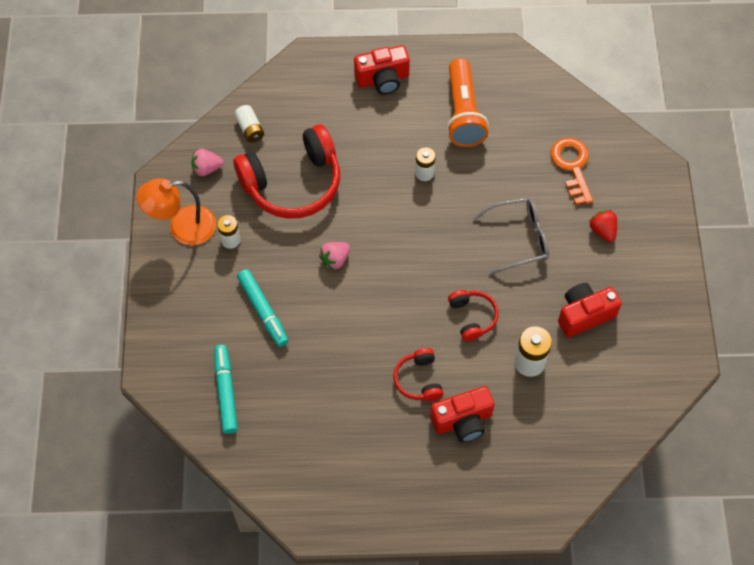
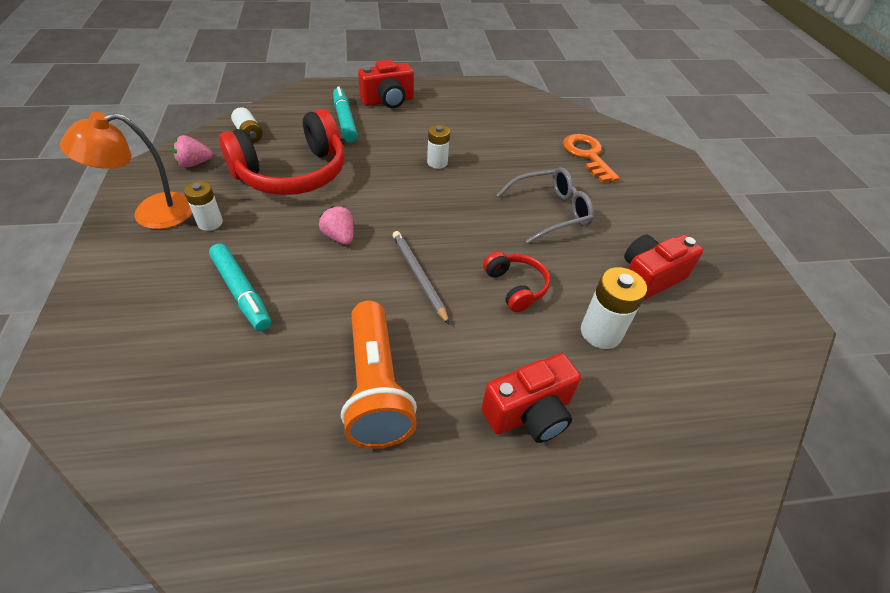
camera: 10 degrees left, 15 degrees down
(226, 391) = (169, 396): turquoise marker -> turquoise marker (345, 120)
(335, 259) = (339, 237): pink strawberry -> pink strawberry turned 105 degrees clockwise
(397, 303) = (418, 276): none -> grey pencil
(418, 380) = (458, 362): red headphones -> none
(463, 113) = (469, 121): orange flashlight -> orange flashlight (375, 387)
(603, 230) = (638, 202): red strawberry -> none

